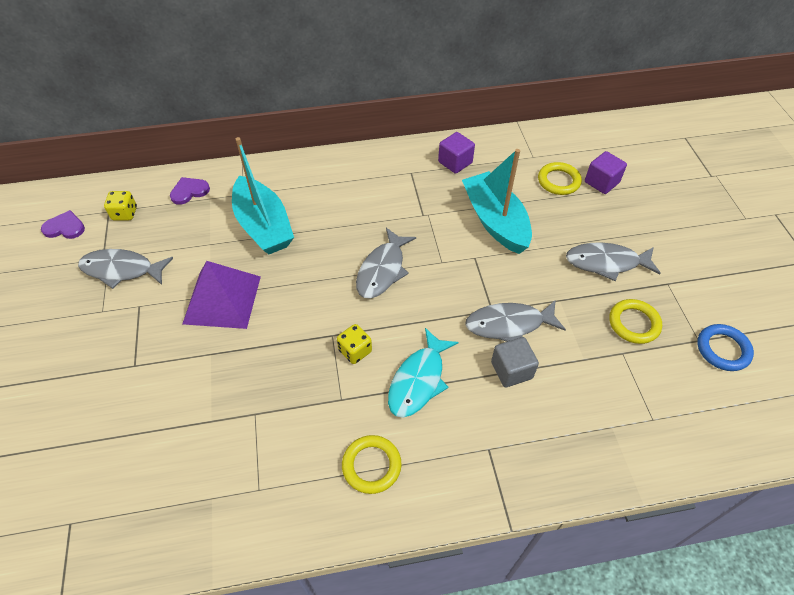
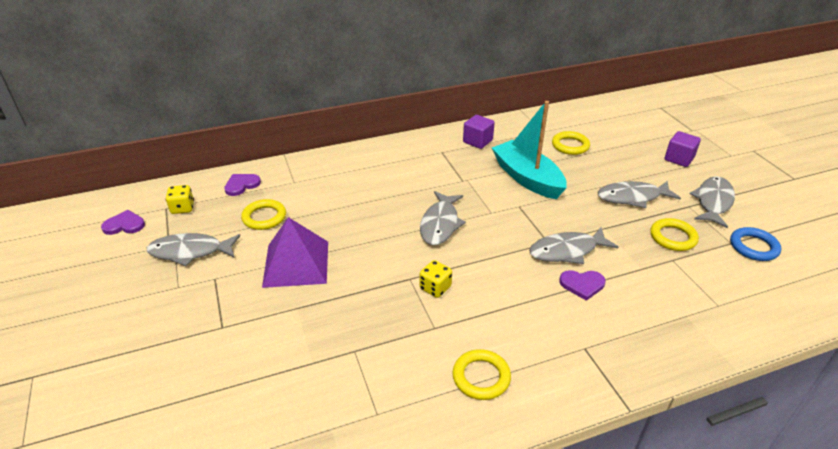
camera: 10 degrees left, 15 degrees down
(203, 236) = (264, 217): none -> yellow ring
(263, 226) = (320, 203): turquoise boat -> none
(419, 380) = (502, 303): turquoise fish -> none
(511, 370) = (582, 284): grey cube -> purple heart
(601, 182) = (606, 143): purple cube -> purple cube (679, 159)
(698, 282) = (713, 202): none -> grey fish

